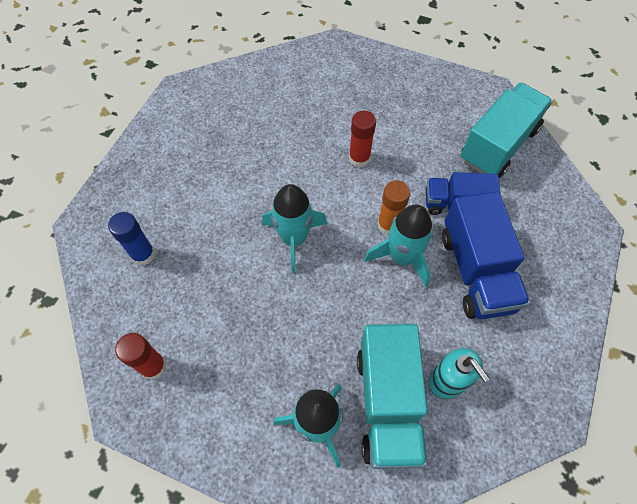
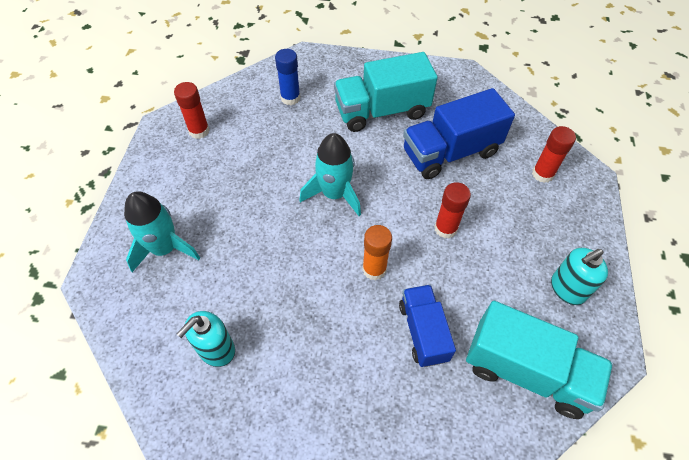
camera: 75 degrees right, 5 degrees down
(322, 73) = (542, 174): none -> red glue stick
(387, 403) = (188, 300): turquoise truck -> turquoise truck (381, 111)
(402, 257) = (340, 287): turquoise rocket -> none
(435, 97) = (567, 289): none -> turquoise soap dispenser
(476, 271) = (343, 363): blue truck -> blue truck (450, 152)

